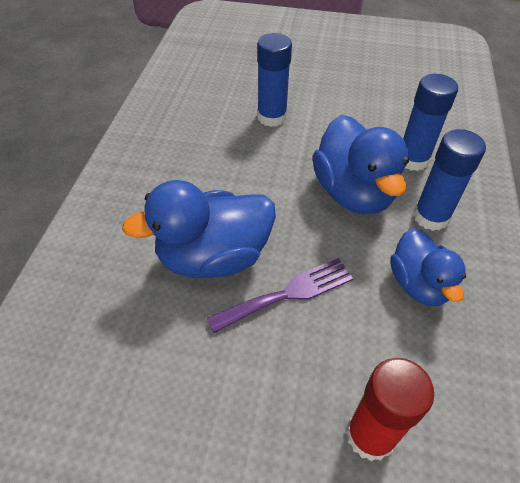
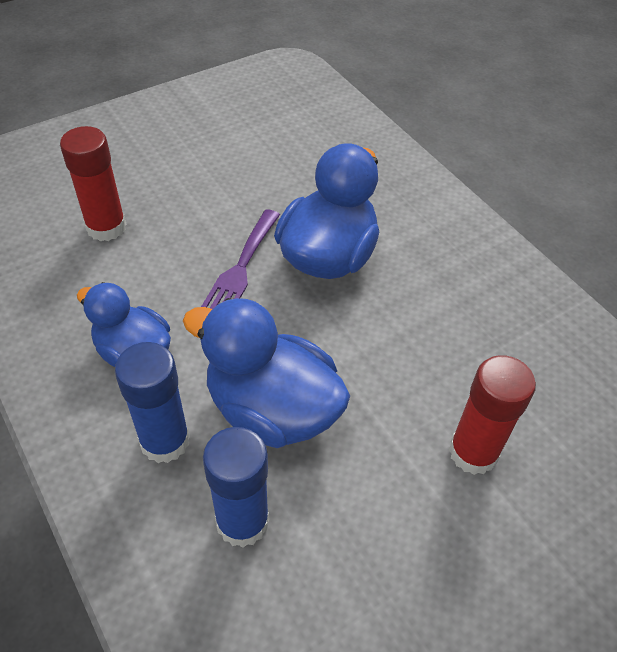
camera: 135 degrees right, 0 degrees up
(272, 117) = (473, 452): blue glue stick -> red glue stick

